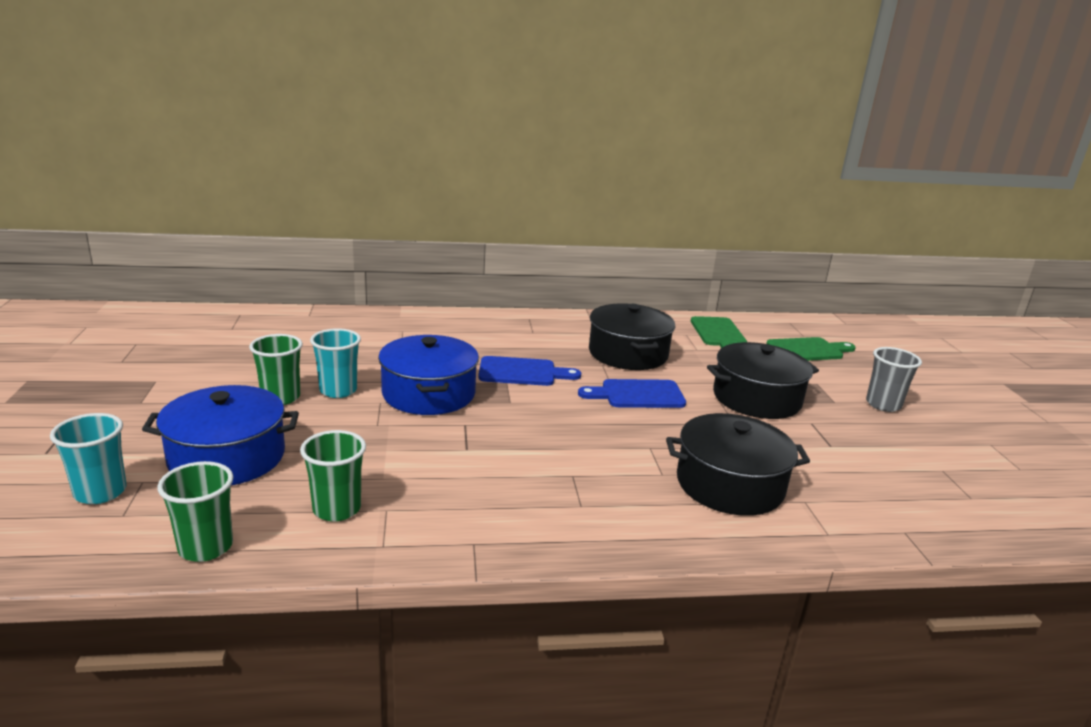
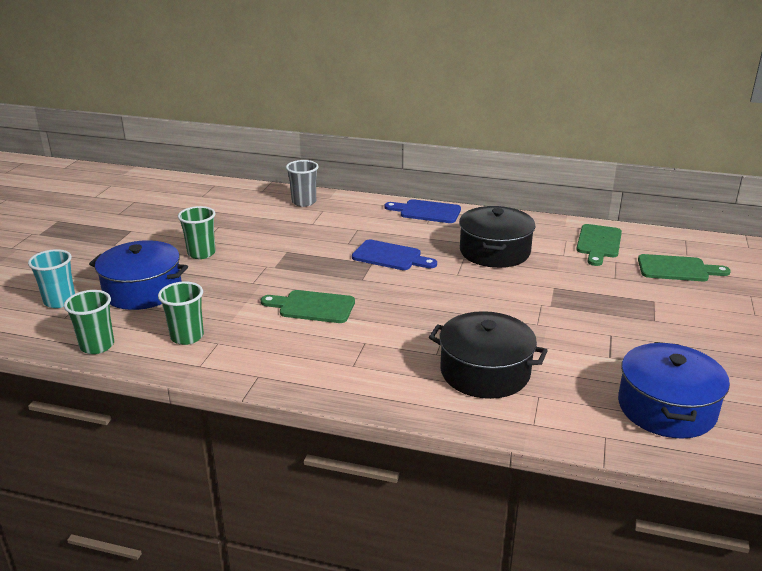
camera: 25 degrees right, 5 degrees up
(338, 390) = (243, 253): turquoise cup -> none
(428, 393) = (305, 264): blue pot -> blue pot (666, 408)
(477, 443) = (313, 307): none -> green cutting board
(637, 394) = (472, 288): blue cutting board -> blue cutting board (426, 211)
(756, 398) = (578, 306): black pot -> none
(883, 404) = (703, 330): grey cup -> grey cup (304, 202)

